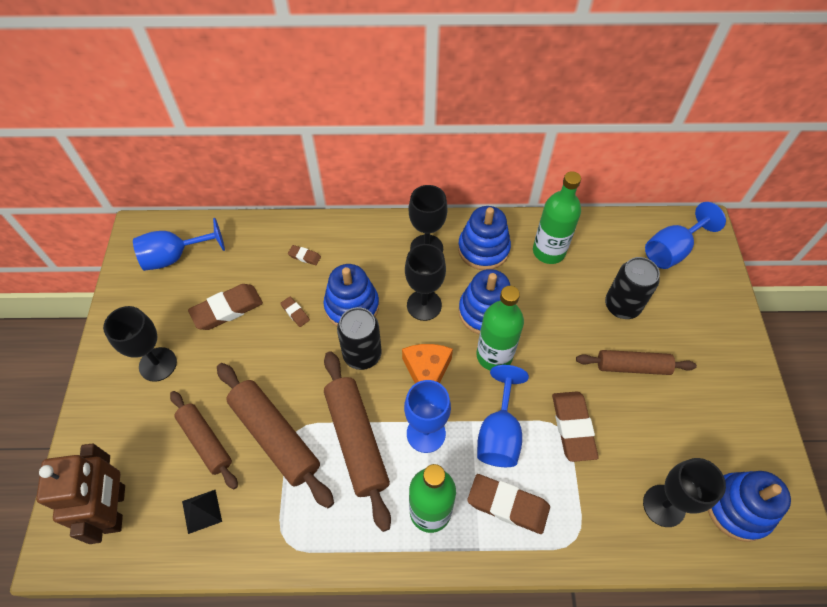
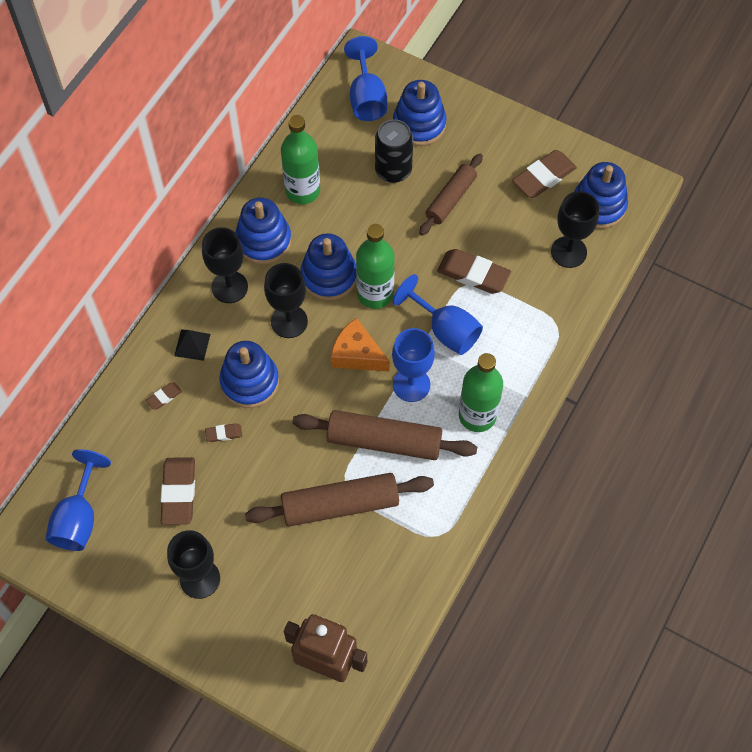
camera: 60 degrees left, 5 degrees up
(202, 511) = (372, 592): black pyramid -> black pyramid (192, 345)
(205, 441) = (308, 565): brown rolling pin -> none
(362, 354) = (305, 397): black can -> none
(508, 505) = (505, 357): brown eraser -> brown eraser (543, 177)
(682, 302) = (419, 124): none -> blue stacking toy

